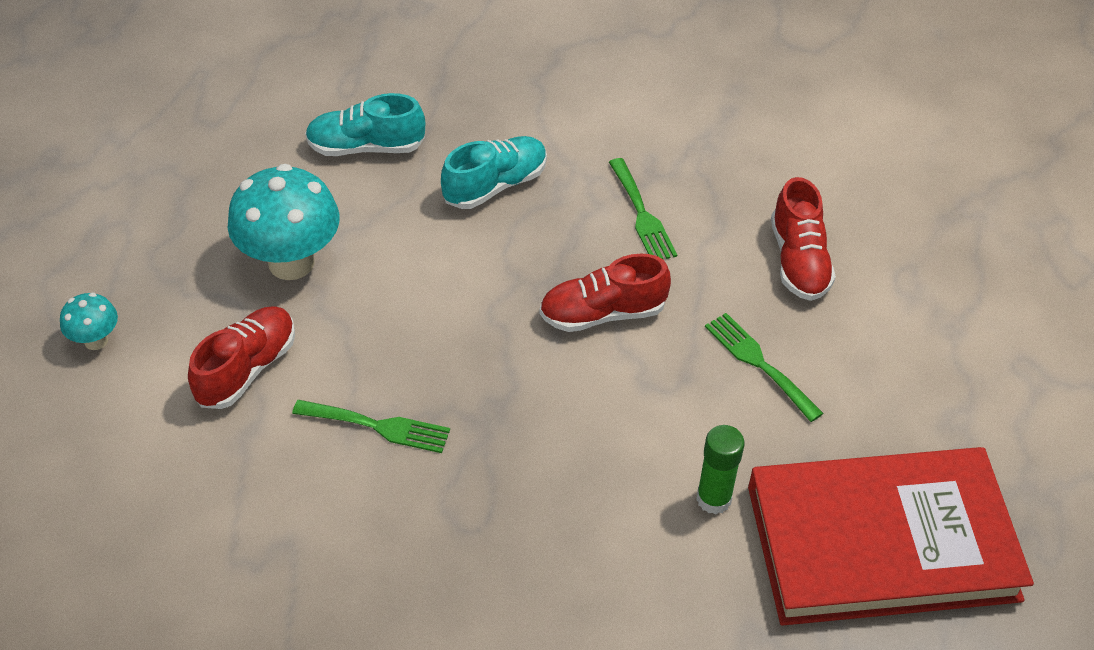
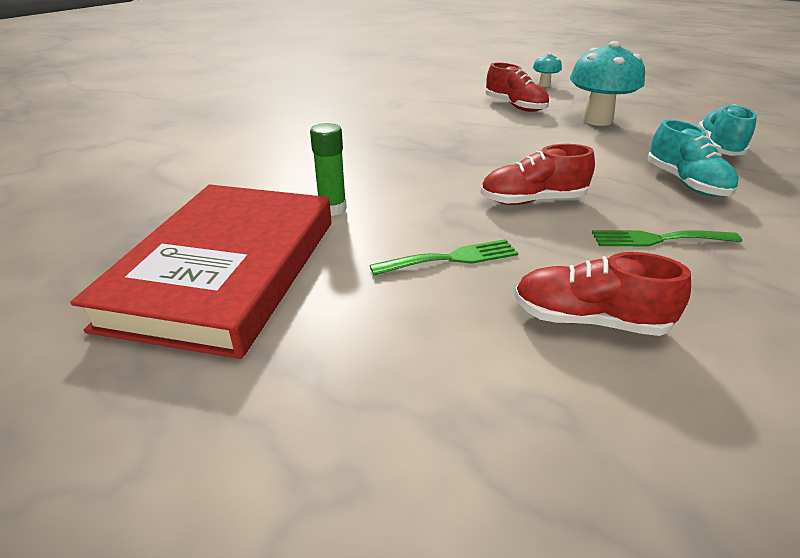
camera: 110 degrees right, 15 degrees down
(378, 426) = (460, 127): green fork -> none
(603, 313) = (532, 201): red shoe -> red shoe turned 105 degrees counterclockwise

